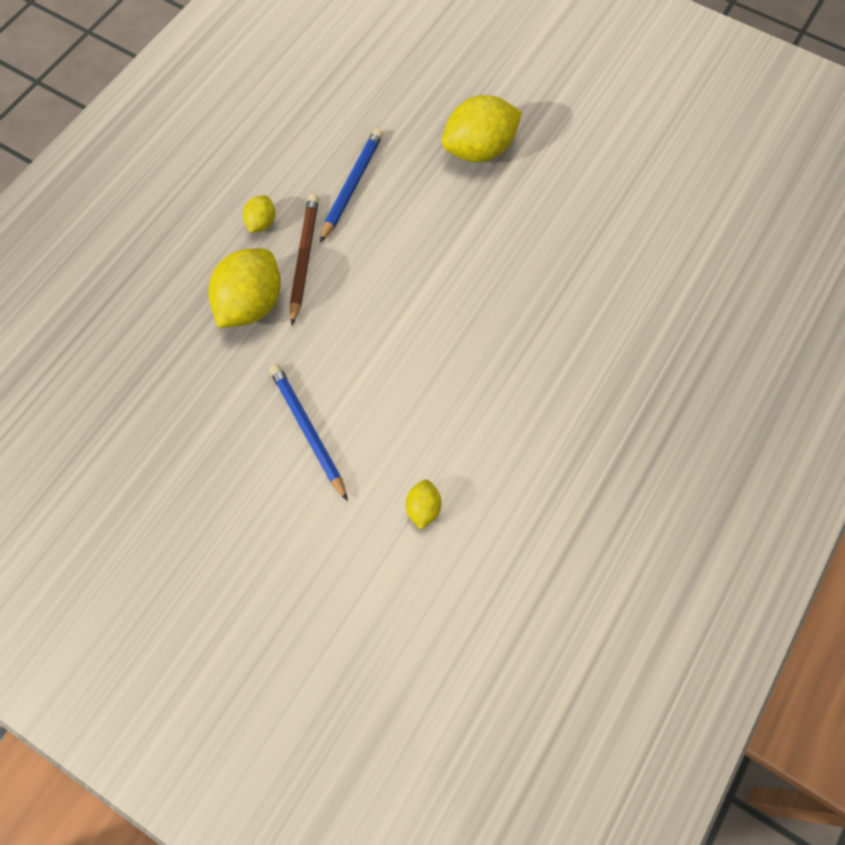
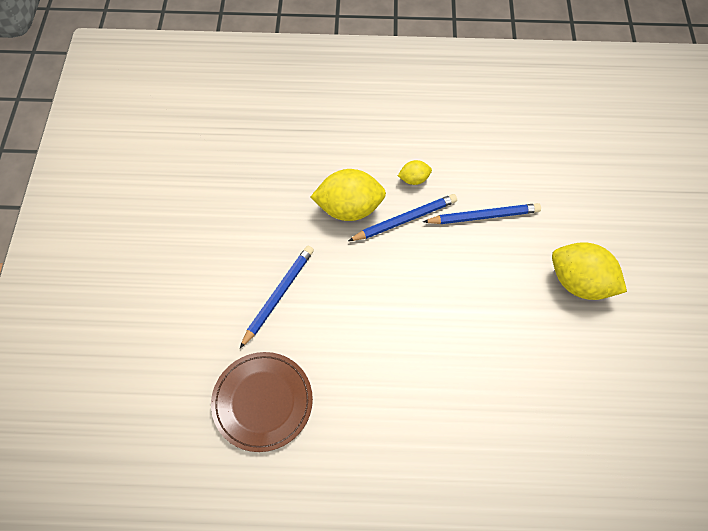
camera: 60 degrees right, 5 degrees down
(304, 258) = (405, 220): brown pencil -> blue pencil
(423, 508) = (262, 402): yellow lemon -> brown plate

